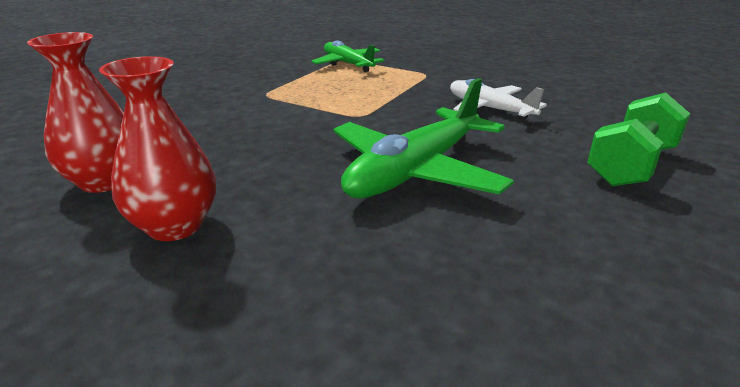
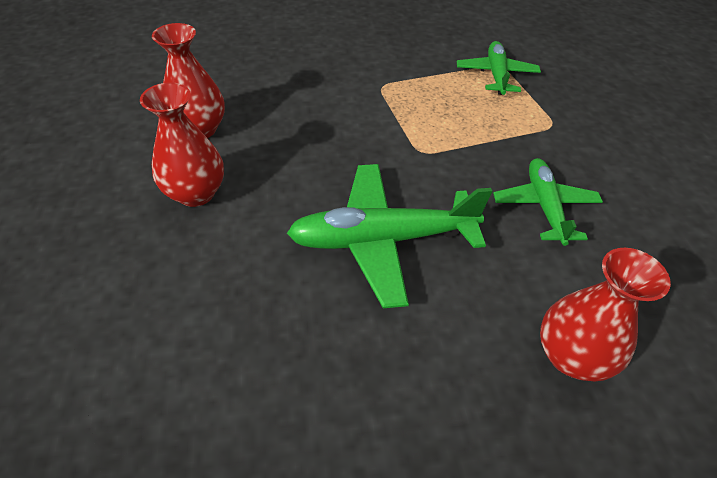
camera: 40 degrees right, 20 degrees up
(489, 109) = (544, 206): white plane -> green plane
(631, 165) = (571, 356): green dumbbell -> red vase

